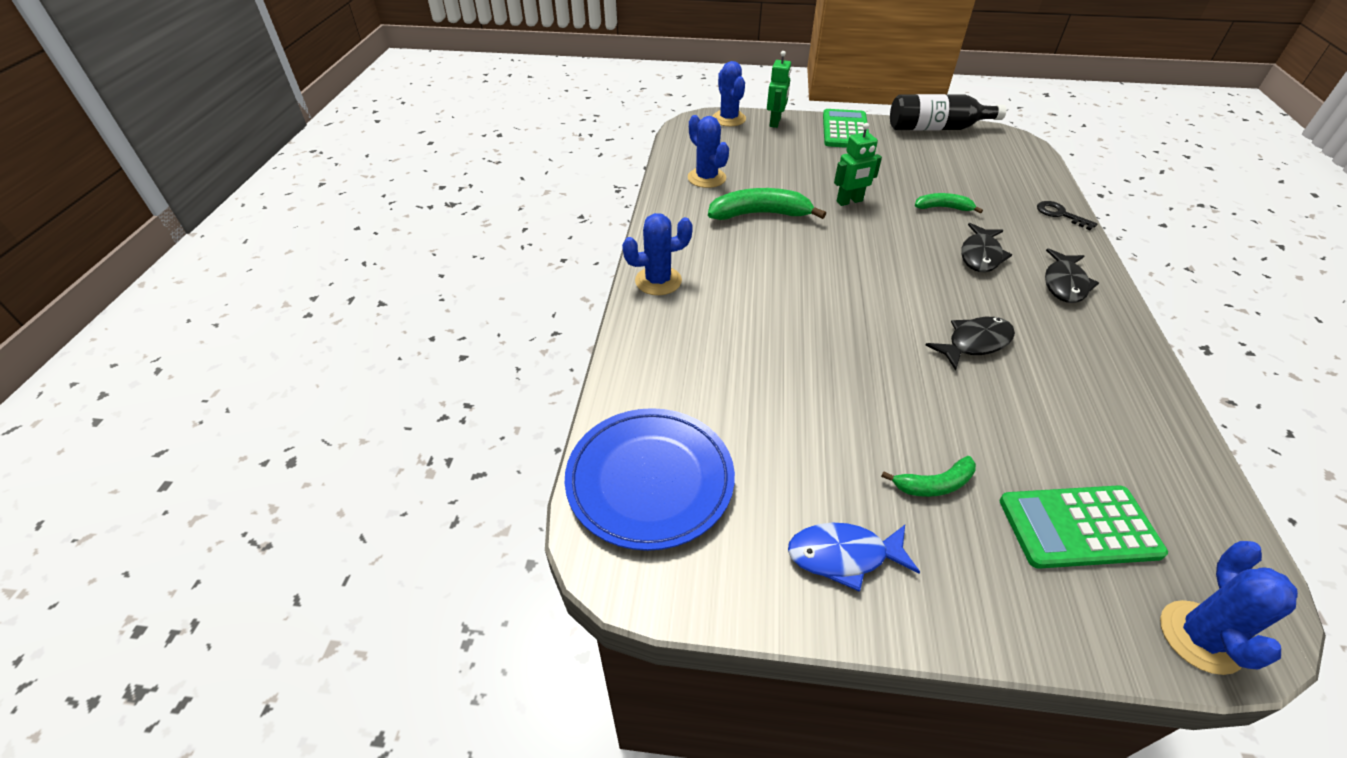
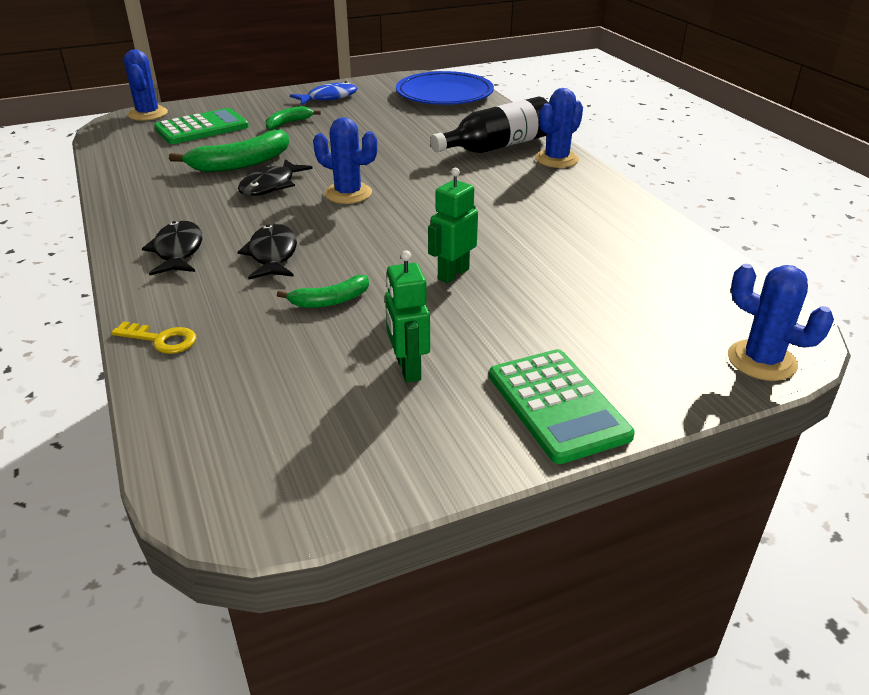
camera: 150 degrees right, 10 degrees down
(706, 178) = (646, 252): blue cactus -> blue cactus (348, 193)
(760, 214) = (538, 230): green banana -> green banana (241, 163)
(775, 122) = (684, 380): green robot -> green robot (408, 369)
(936, 128) = (393, 480): black bottle -> black bottle (497, 146)
(1060, 214) = (161, 340): black key -> yellow key

